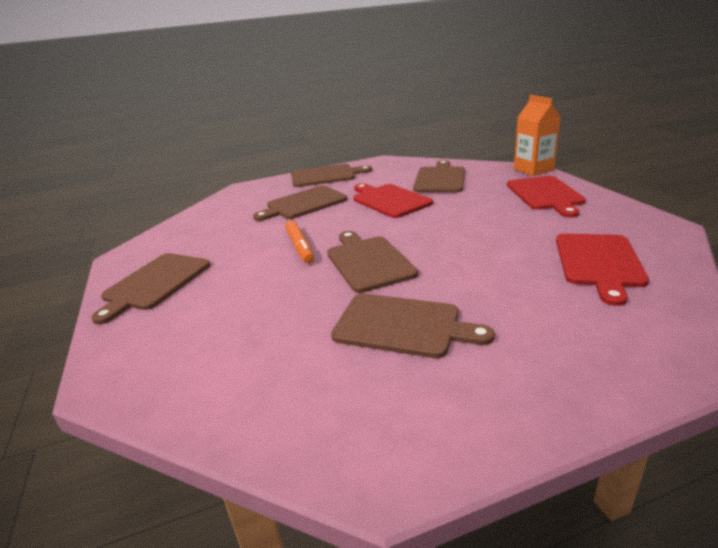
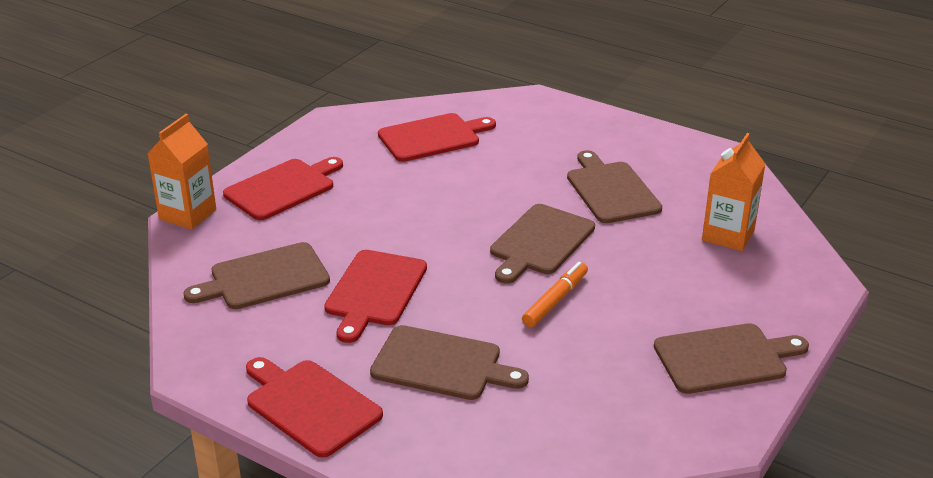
camera: 130 degrees left, 5 degrees up
(244, 362) = (728, 235): none -> orange carton
(325, 176) = (310, 405): brown cutting board -> red cutting board

